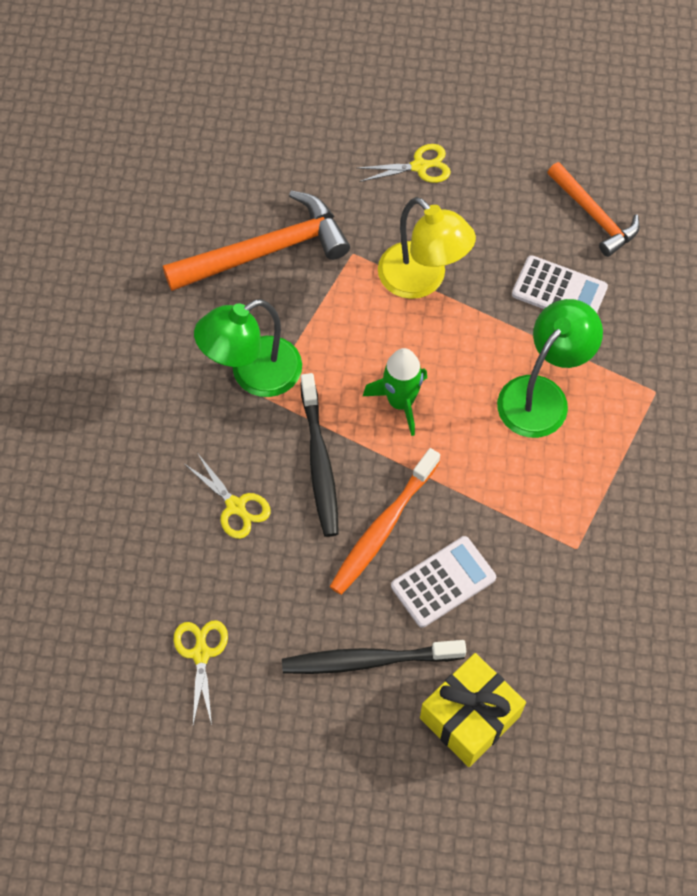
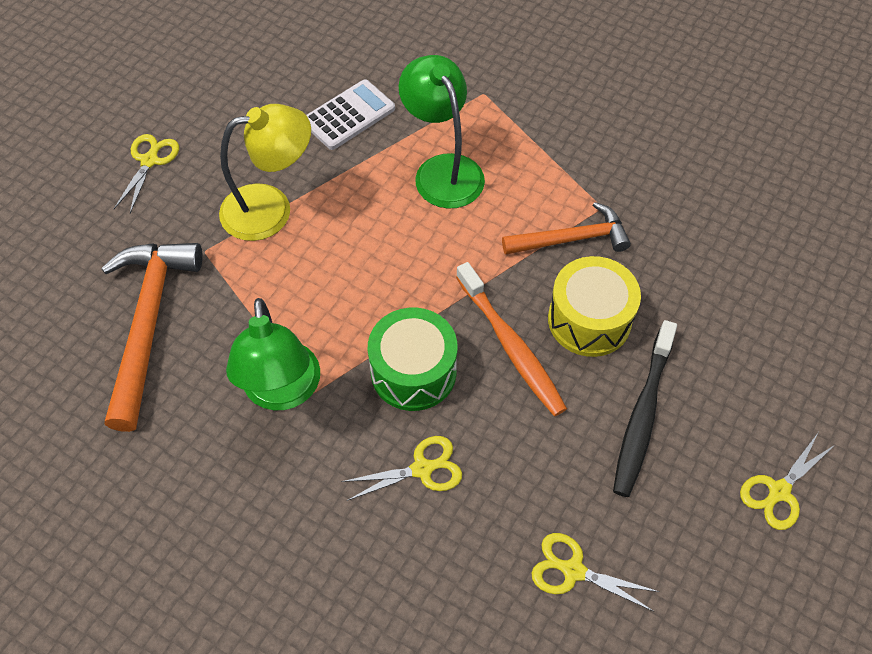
camera: 65 degrees left, 5 degrees down
(319, 462) = (413, 372): black toothbrush -> green drum
(347, 799) = (778, 492): none -> yellow scissors
(400, 402) = (388, 278): green rocket -> none
(443, 582) = (589, 320): white calculator -> yellow drum
(469, 717) = (730, 354): yellow gift -> none
(594, 216) = (292, 62): orange hammer -> orange hammer (572, 239)

